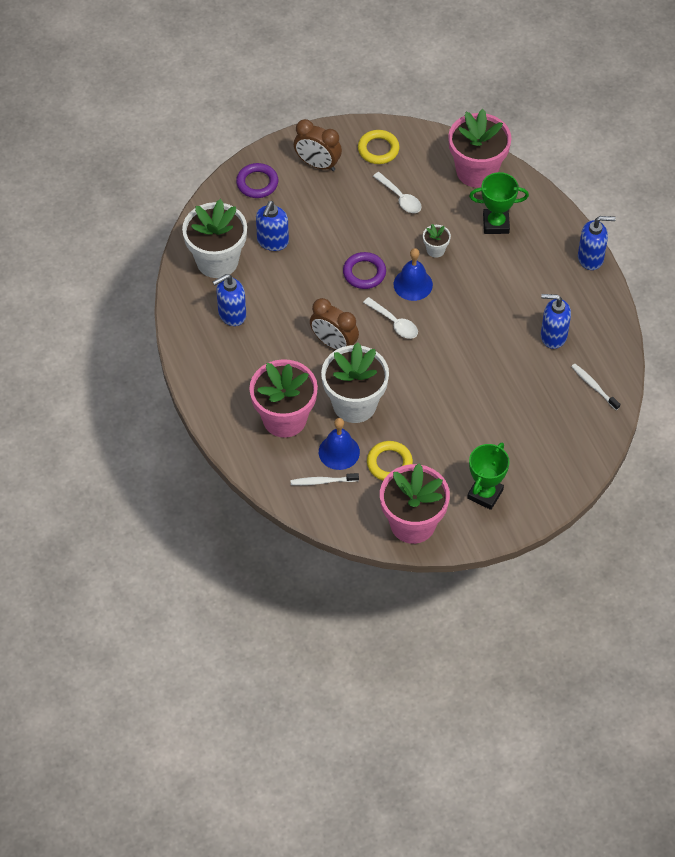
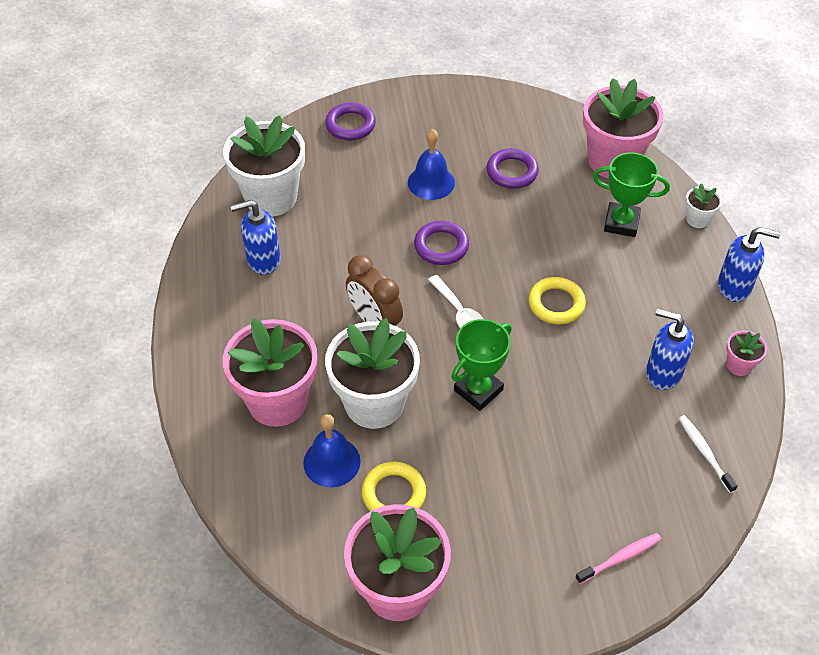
camera: 15 degrees right, 5 degrees down
(272, 241) = (344, 189): blue soap dispenser -> none
(317, 164) = (427, 119): brown clock -> none
(322, 481) = (295, 497): white toothbrush -> none
(378, 149) = (502, 117): yellow ring -> yellow ring (556, 304)
(400, 198) = (512, 172): white spoon -> purple ring
(413, 284) = (497, 271): blue bell -> blue bell (431, 182)
(435, 250) = (537, 237): white flower pot -> white flower pot (697, 219)
(485, 494) = (513, 570): green trophy -> green trophy (478, 390)
(553, 469) = (620, 558): none -> pink toothbrush
(605, 318) = (739, 365): none -> pink flower pot

